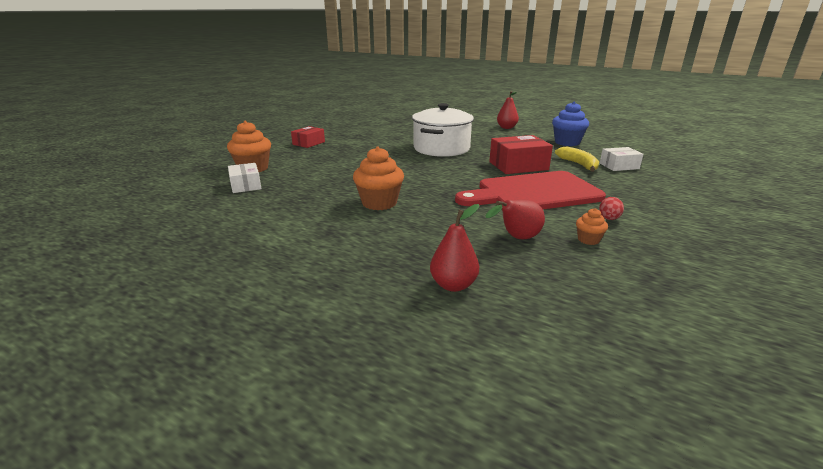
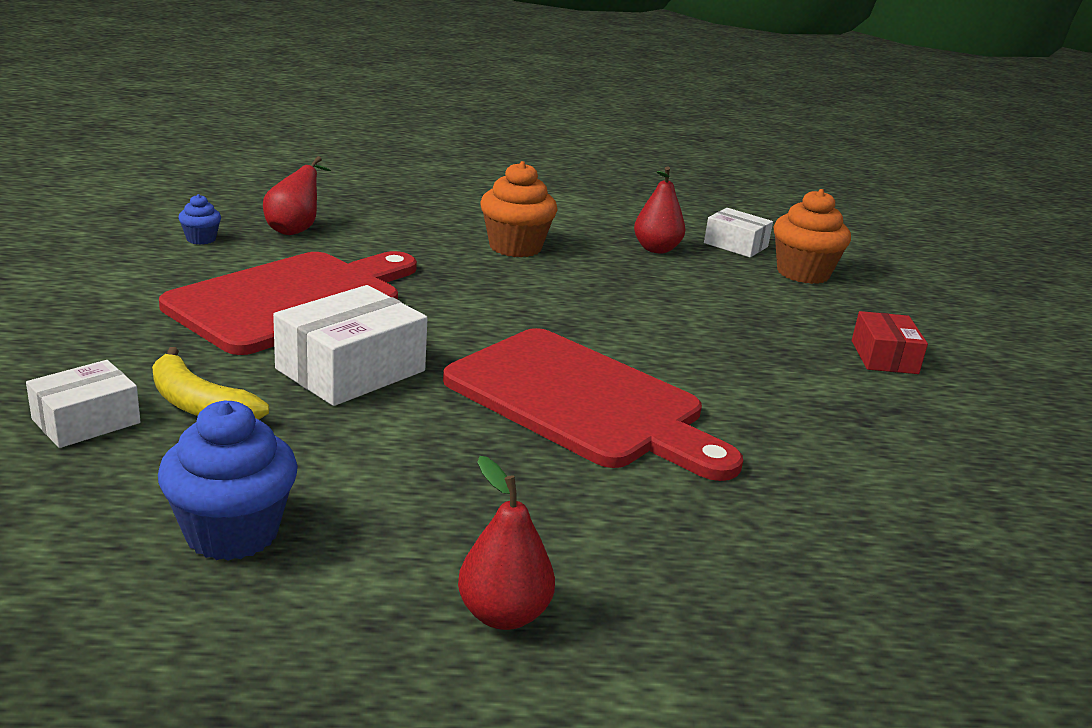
camera: 145 degrees right, 0 degrees up
(441, 148) = (581, 402): white pot -> red cutting board
(453, 285) = (340, 186): red pear -> red pear (656, 249)
(518, 166) = (351, 370): red box -> white box
(588, 240) = (201, 239): orange cupcake -> blue cupcake
(608, 219) = (163, 271): red egg -> none

